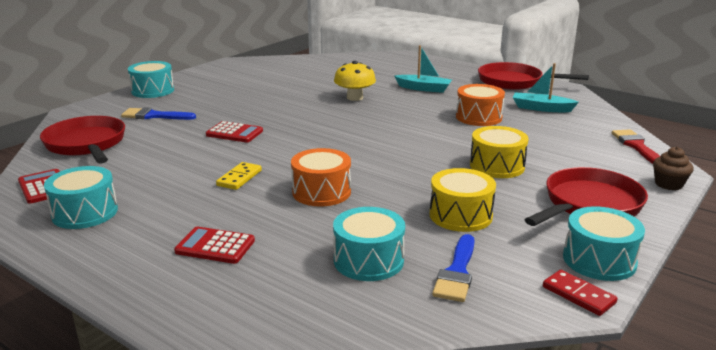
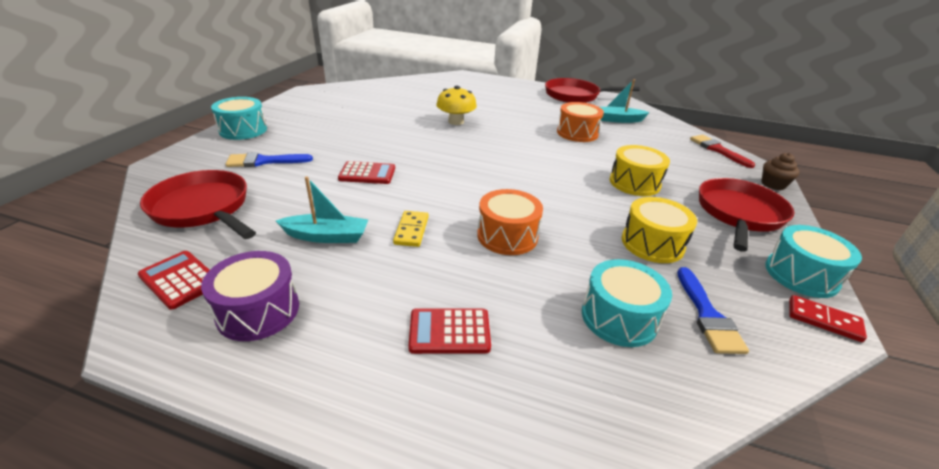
camera: 20 degrees left, 10 degrees up
(85, 213) = (258, 311): turquoise drum -> purple drum
(424, 88) = (508, 107): turquoise boat -> turquoise boat (327, 236)

